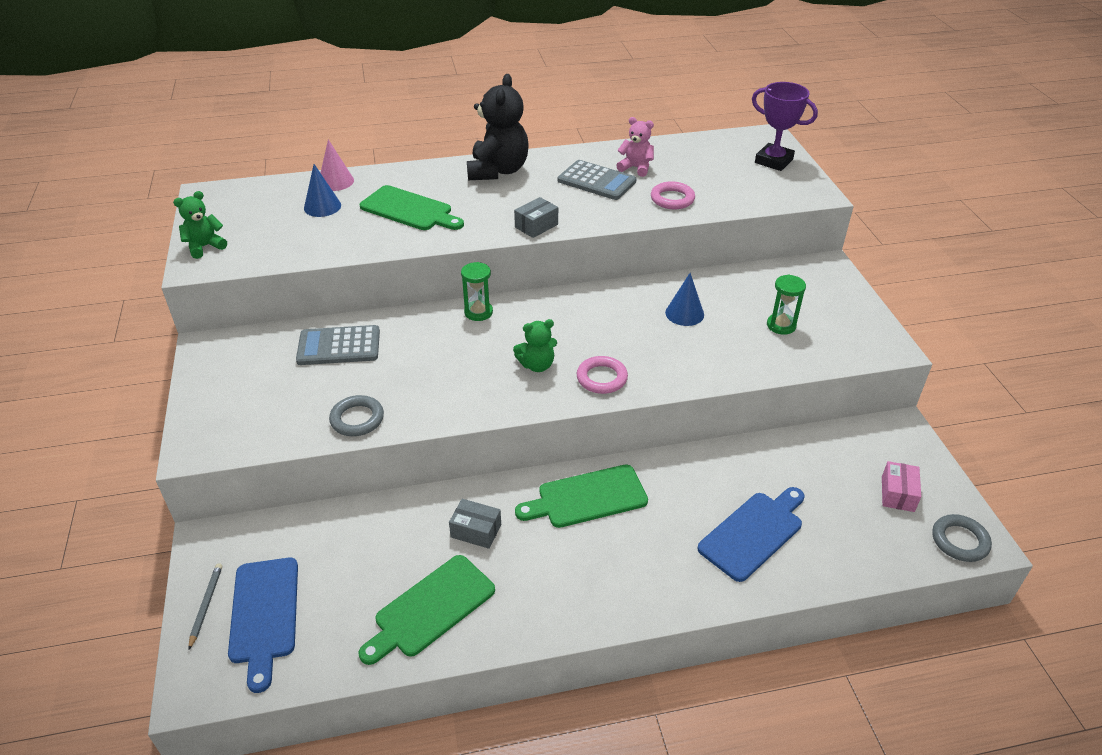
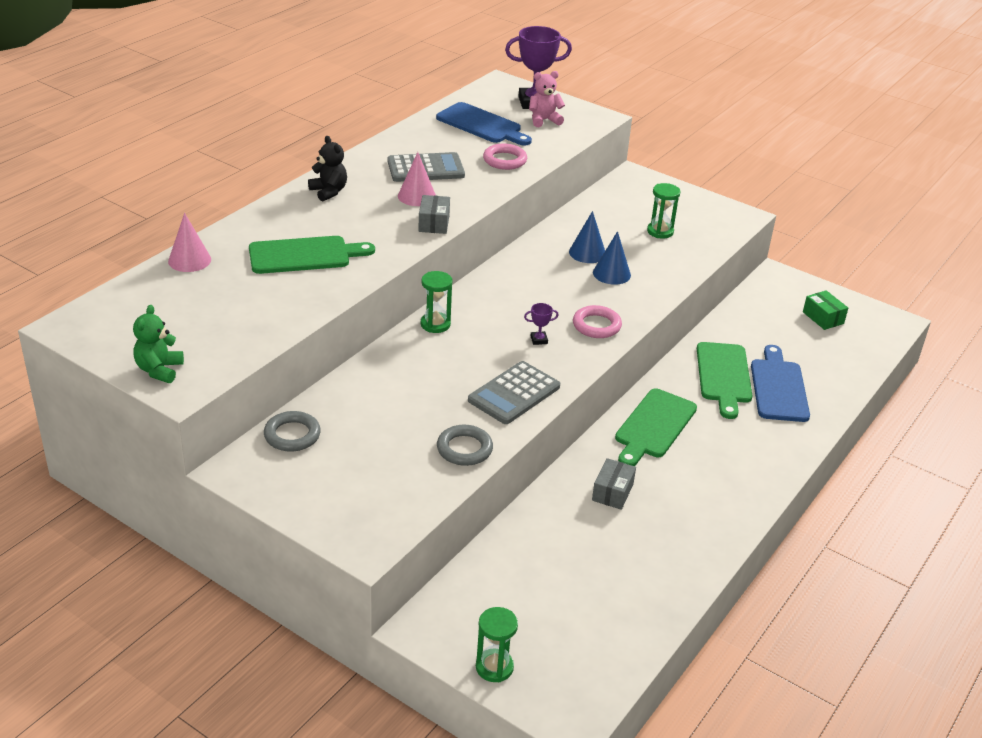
camera: 45 degrees left, 5 degrees down
(206, 605) = (494, 667): grey pencil -> green hourglass
(264, 615) = (548, 641): blue cutting board -> blue cutting board (482, 125)
(322, 206) = (216, 286): blue cone -> blue cone (611, 273)
(339, 346) = (360, 407): grey calculator -> grey calculator (514, 394)
(431, 608) = (655, 558): green cutting board -> green cutting board (723, 376)
(476, 531) = (612, 492): grey box -> grey box turned 45 degrees counterclockwise
(498, 171) = (329, 192): black teddy bear -> black teddy bear, size x0.54
(537, 365) = (539, 340): green teddy bear -> purple trophy
(556, 199) = (416, 196): none -> pink cone
(636, 168) = (440, 146): pink teddy bear -> pink teddy bear (544, 120)
(897, 494) = (823, 318): pink box -> green box
(959, 541) = (884, 327): grey ring -> grey ring (292, 435)

